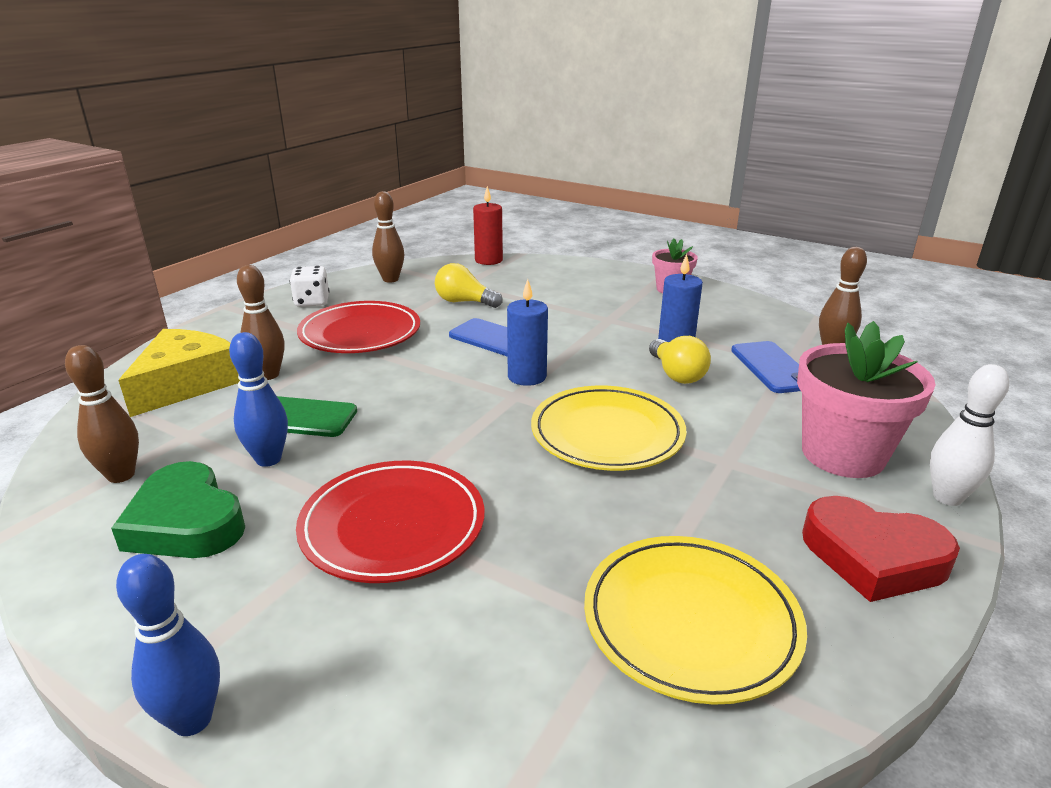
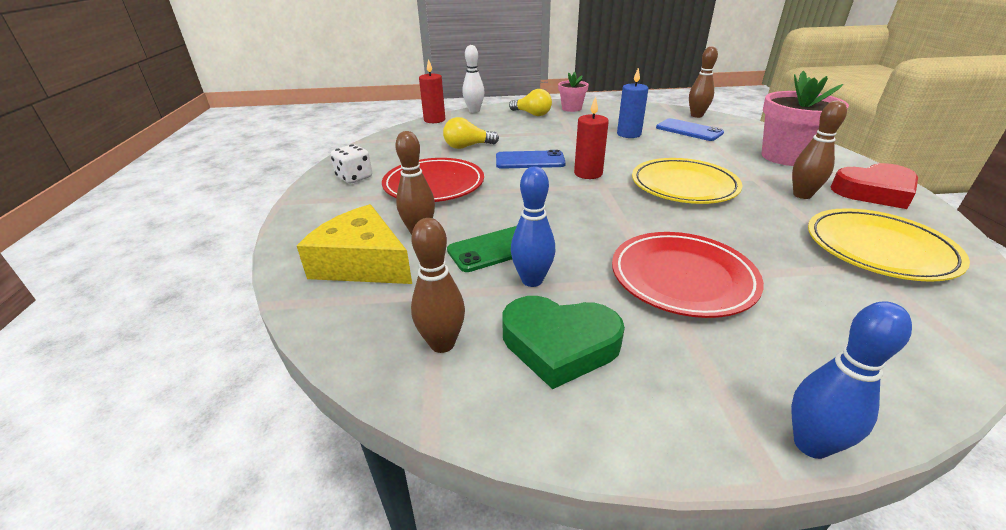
camera: 35 degrees left, 5 degrees up
(186, 384) = (362, 263): yellow cheese -> yellow cheese turned 45 degrees counterclockwise
(390, 279) = (387, 148): brown bowling pin -> brown bowling pin (802, 195)
(527, 377) = (588, 173): blue candle -> red candle
(676, 374) = (656, 147): yellow light bulb -> yellow light bulb (532, 114)
(947, 497) = (848, 159): white bowling pin -> white bowling pin (474, 111)

